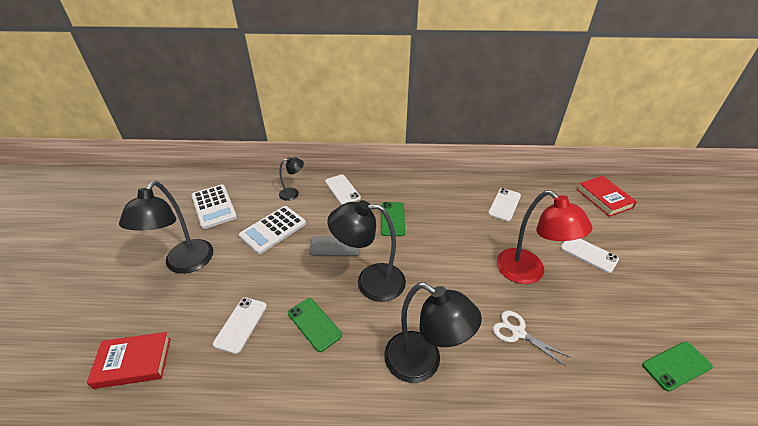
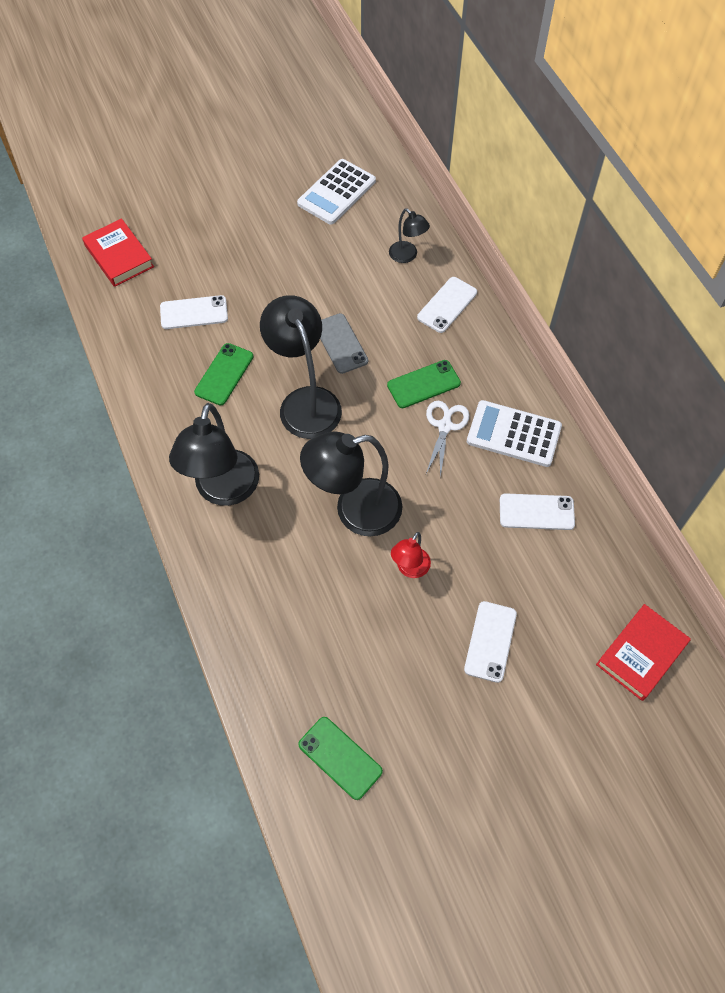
camera: 65 degrees right, 20 degrees up
(184, 264) = (241, 221): black lamp -> black lamp (355, 511)
(273, 229) = (333, 269): white calculator -> white calculator (514, 434)
(517, 332) = (307, 574): white scissors -> white scissors (445, 425)
(528, 273) = (409, 569): red lamp -> red lamp, size x0.50

